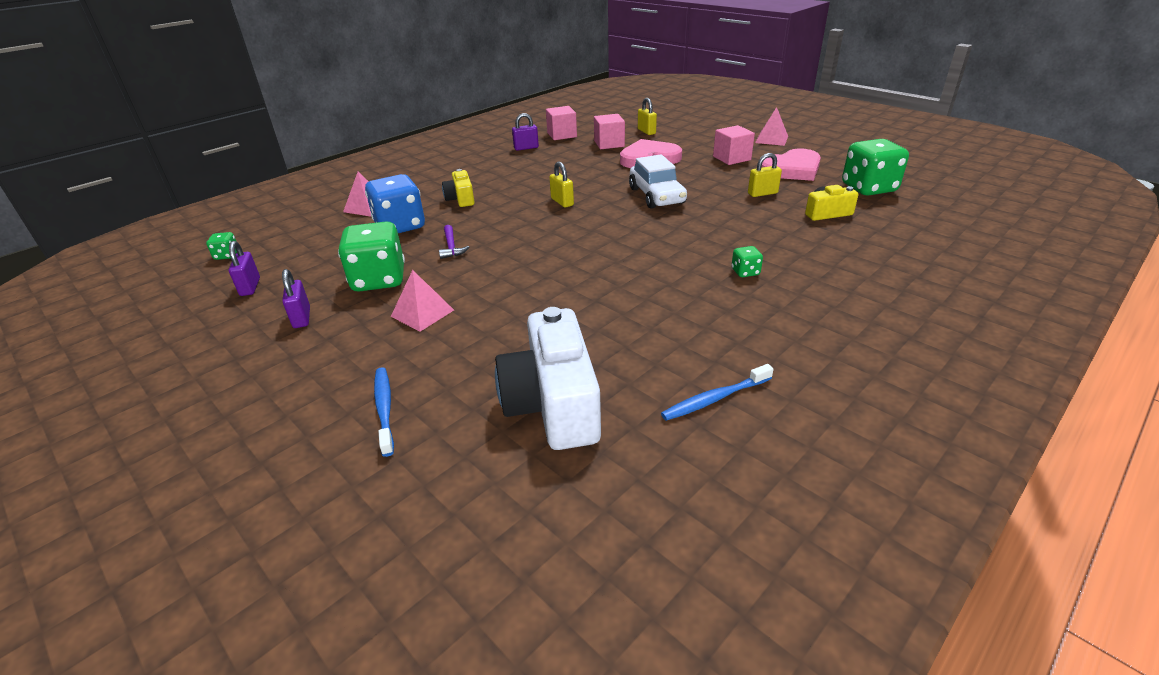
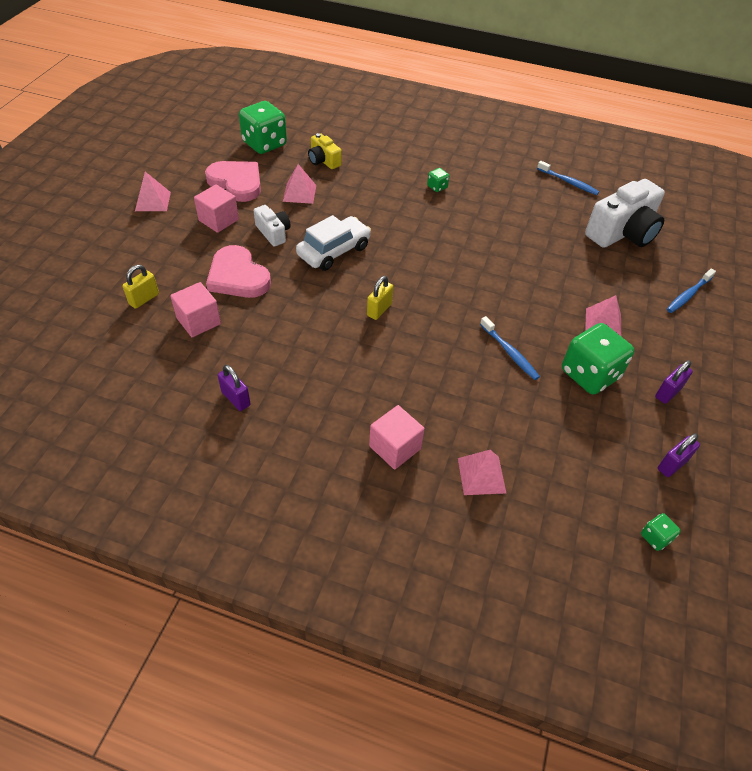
camera: 120 degrees left, 15 degrees up
(400, 226) = (501, 415): blue dice -> none
(451, 247) = (509, 352): purple hammer -> blue toothbrush
(461, 199) = (414, 394): yellow camera -> none
(562, 135) = (174, 378): pink cube -> pink cube (395, 447)
(700, 176) = (273, 233): none -> white camera
(762, 193) = (299, 193): yellow padlock -> pink pyramid

